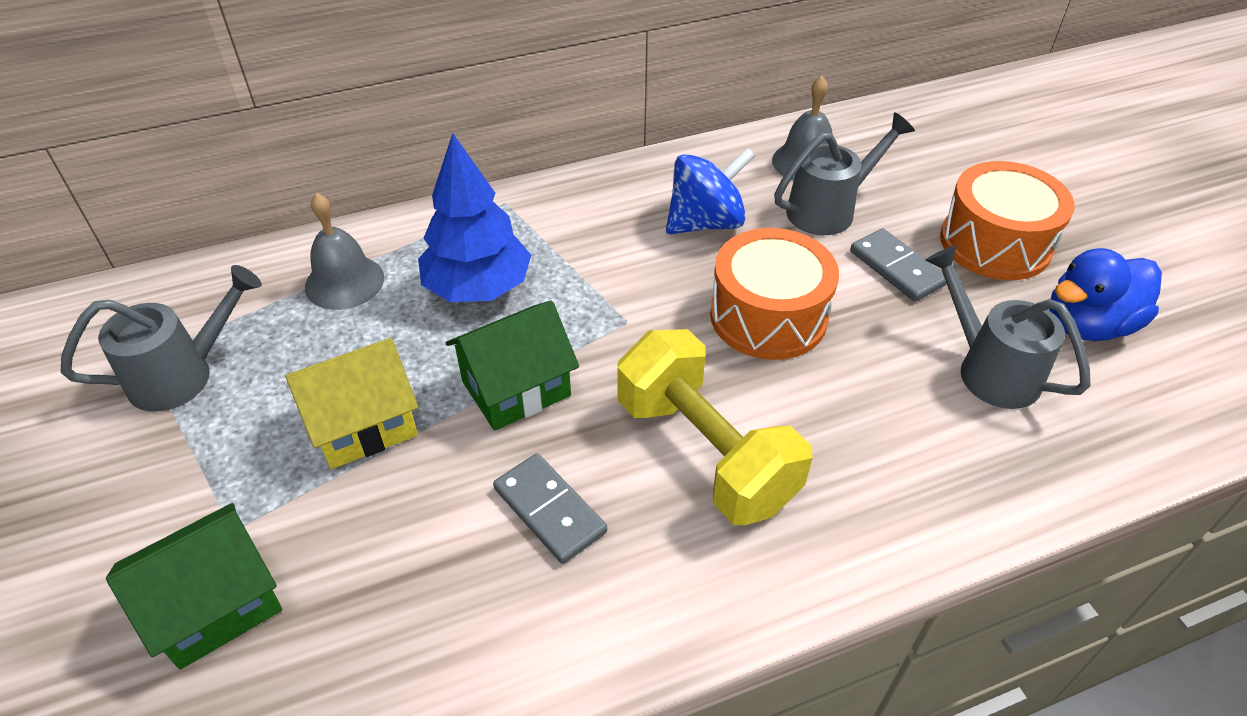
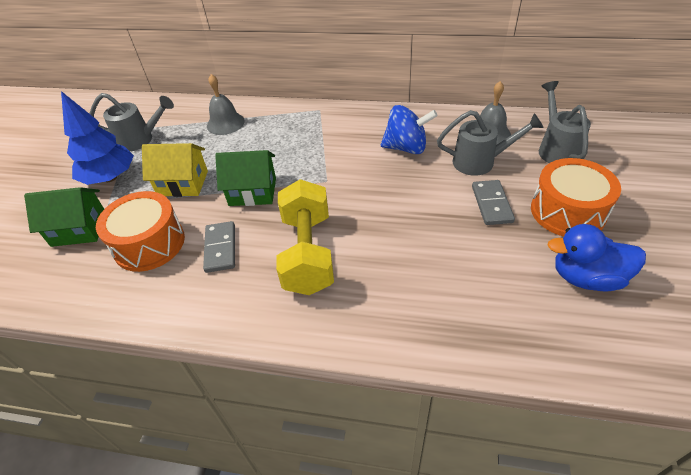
camera: 35 degrees right, 0 degrees up
(478, 288) = (275, 143): blue tree -> blue tree (110, 177)
(768, 316) = (397, 203): orange drum -> orange drum (149, 243)
(989, 369) = (497, 276): grey watering can -> grey watering can (556, 149)

